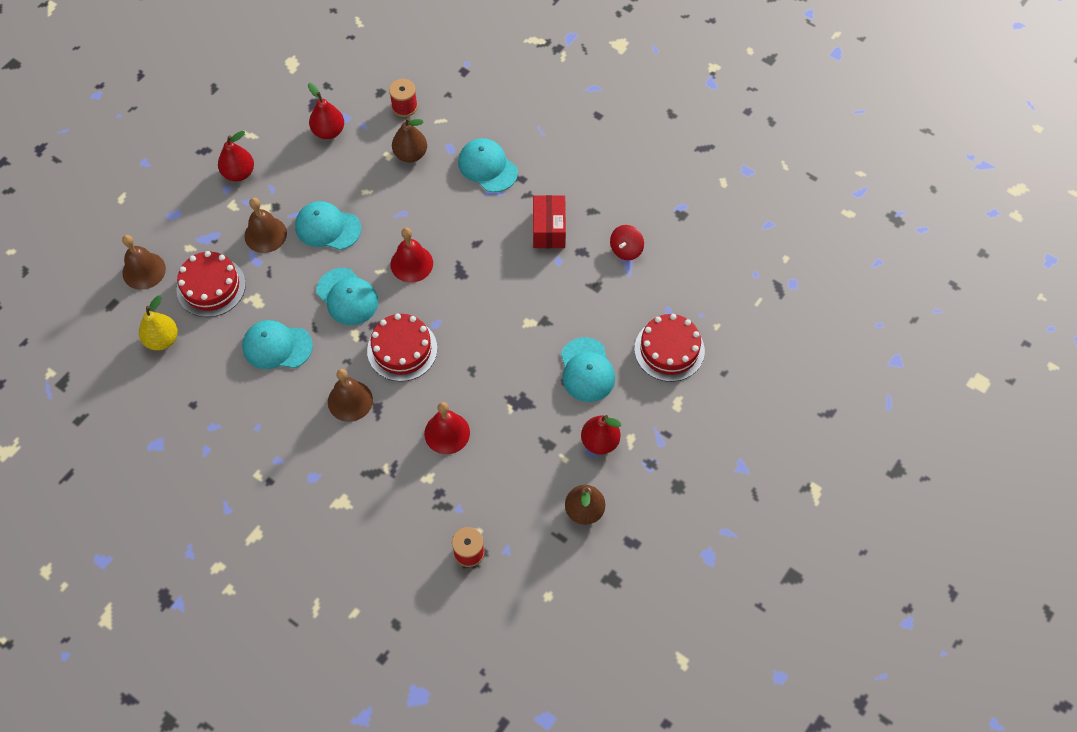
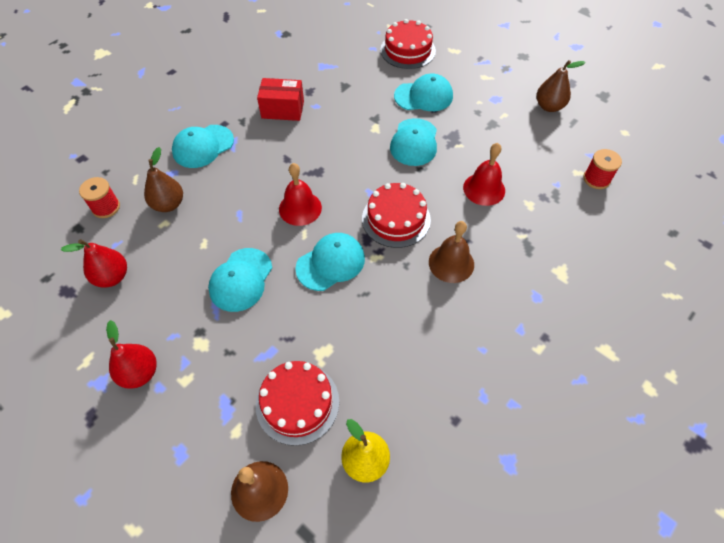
camera: 85 degrees left, 5 degrees down
(265, 234) = (236, 342): brown bell -> none
(277, 346) = (384, 330): turquoise cap -> turquoise cap (414, 142)
(600, 442) = (488, 93): red pear -> none
(626, 249) = (312, 65): red spinning top -> none

